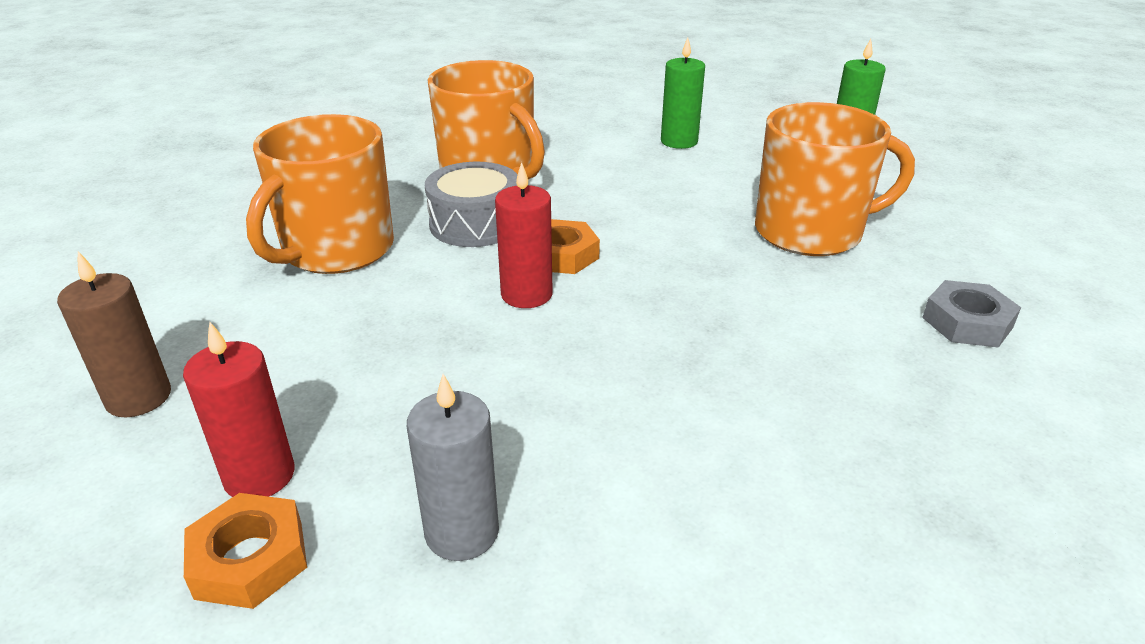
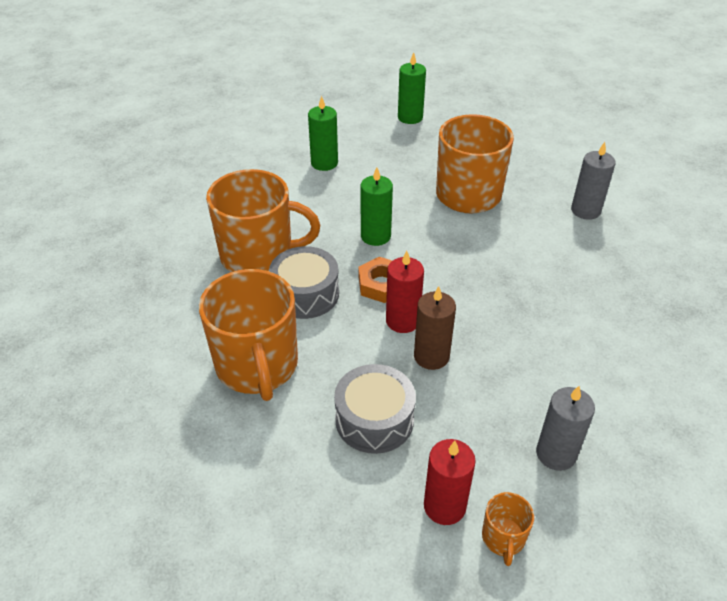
camera: 45 degrees left, 10 degrees up
(138, 397) = (316, 528): brown candle -> brown candle (431, 356)
(249, 559) = (503, 538): orange nut -> orange mug
(346, 353) = (374, 419): none -> grey drum
(628, 216) = (375, 236): none -> green candle
(967, 322) = (585, 210): grey nut -> grey candle

